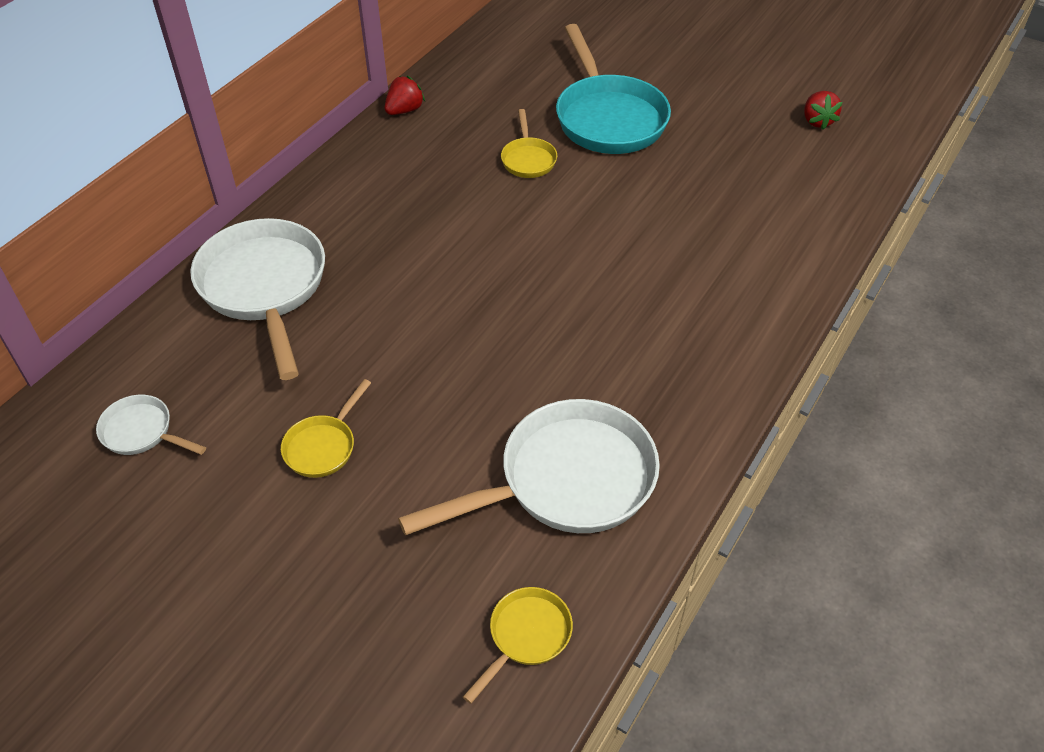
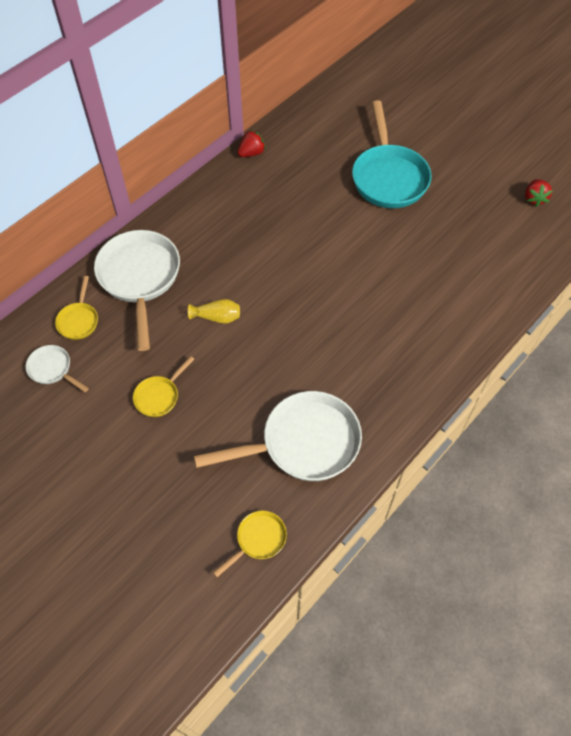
camera: 10 degrees right, 10 degrees up
(395, 324) = (217, 317): none -> yellow vase
(528, 159) = (327, 203): yellow pan -> yellow pan (79, 320)

